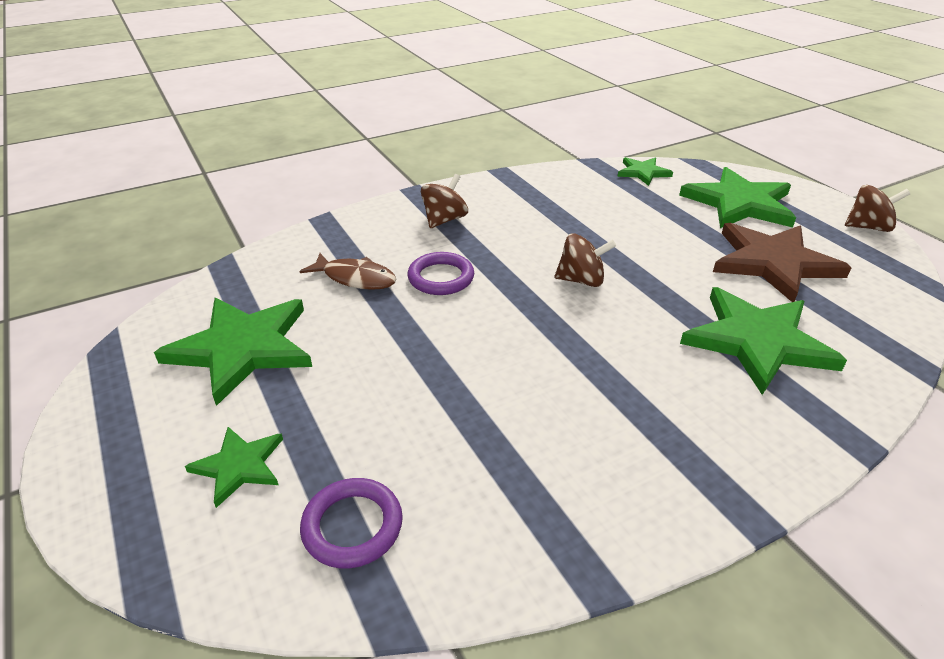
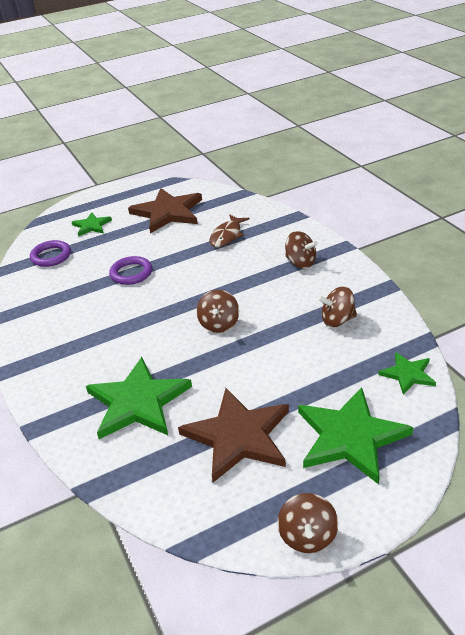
camera: 95 degrees right, 0 degrees up
(243, 348) = (168, 212): green star -> brown star
(441, 278) = (226, 266): purple ring -> purple ring (131, 273)
(564, 201) = (337, 320): none -> brown spinning top

